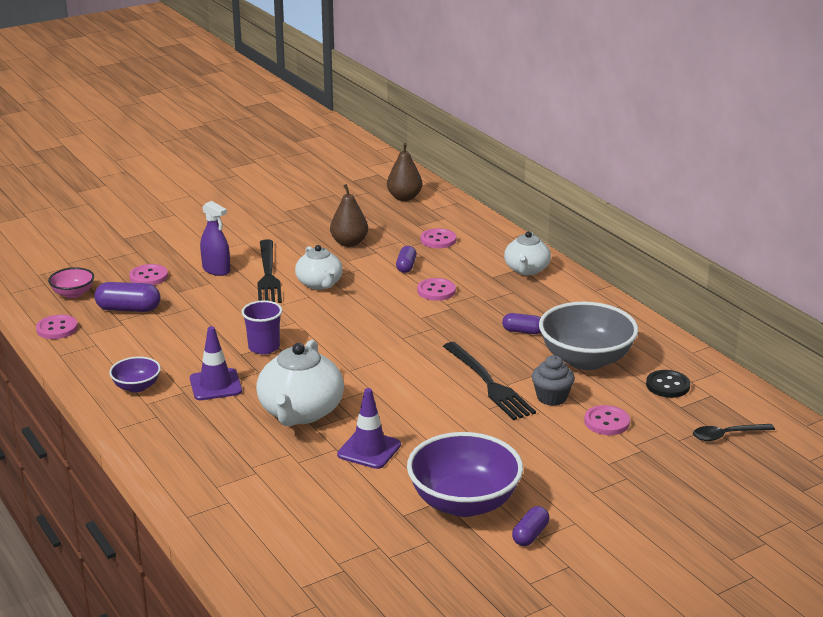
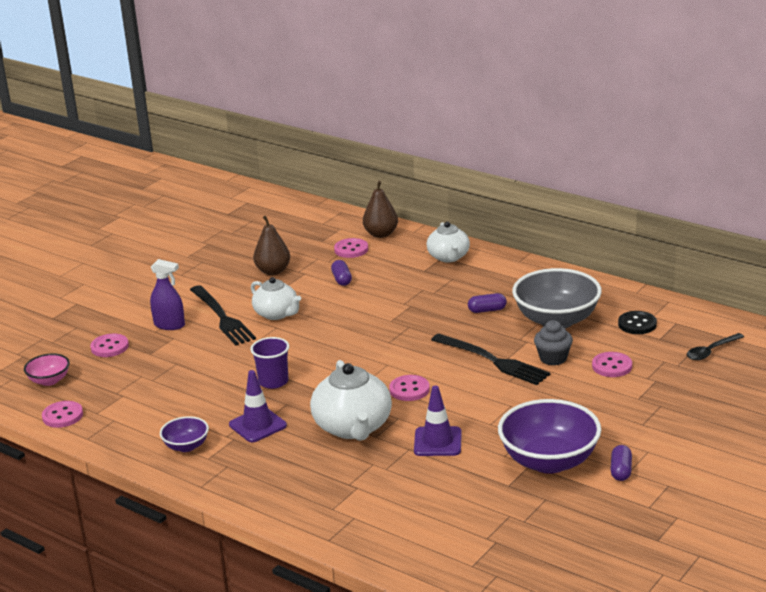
camera: 20 degrees left, 0 degrees up
(128, 309) = (116, 381): purple capsule -> none
(404, 198) = (289, 218): brown pear -> brown pear (381, 234)
(436, 291) = (385, 294): pink button -> pink button (409, 389)

